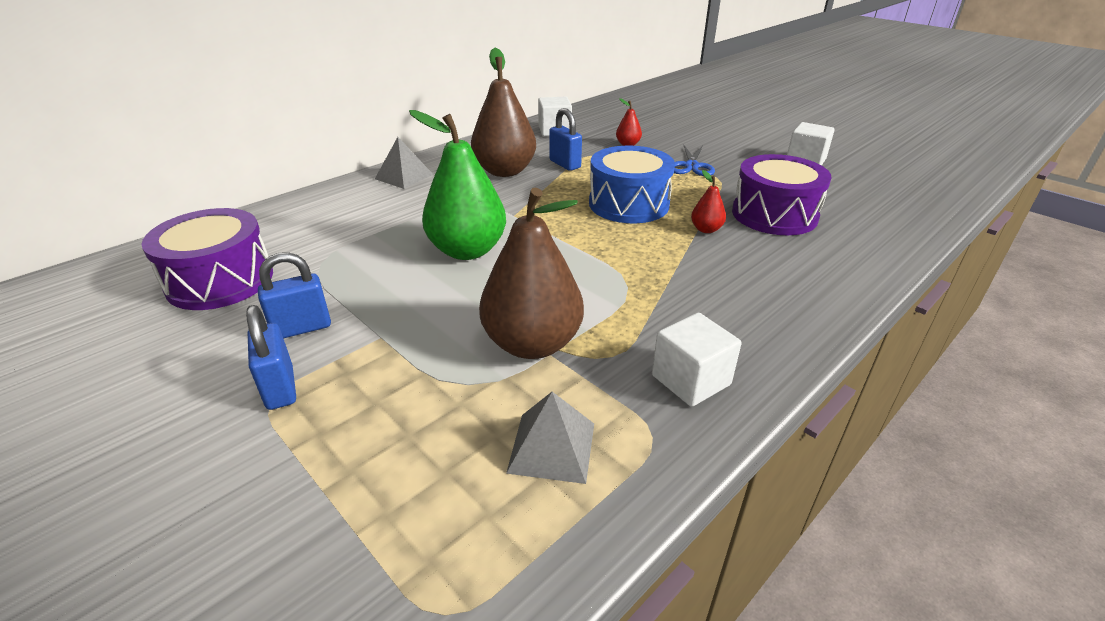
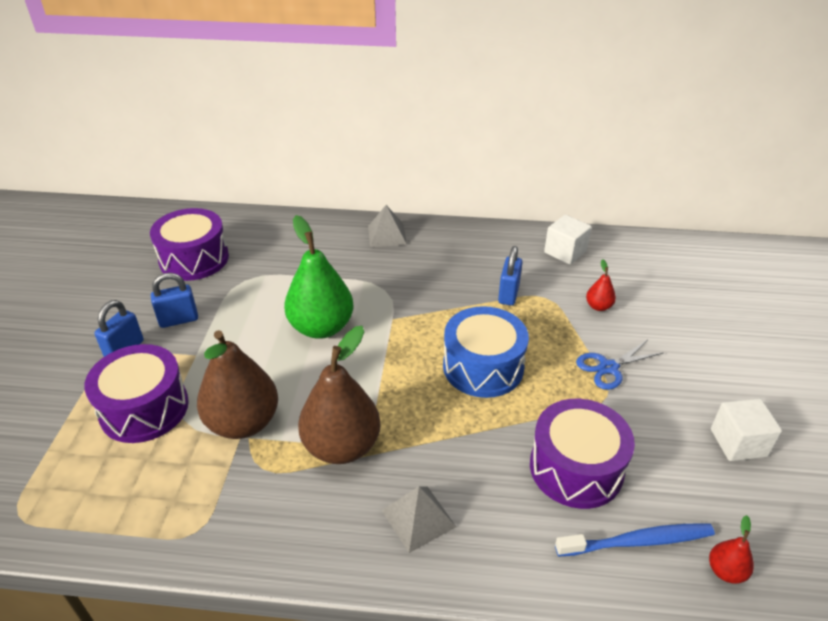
camera: 50 degrees right, 5 degrees up
(302, 328) = (179, 320): blue padlock -> blue padlock turned 45 degrees counterclockwise
(409, 408) = (144, 408): none -> purple drum
(505, 171) = (455, 272): brown pear -> brown pear (342, 446)
(551, 447) = (153, 488): grey pyramid -> grey pyramid (418, 518)
(690, 380) = (268, 524): white cube -> none
(706, 229) = (493, 434): red pear -> red pear (725, 571)
(861, 223) = (637, 541): none -> blue toothbrush

